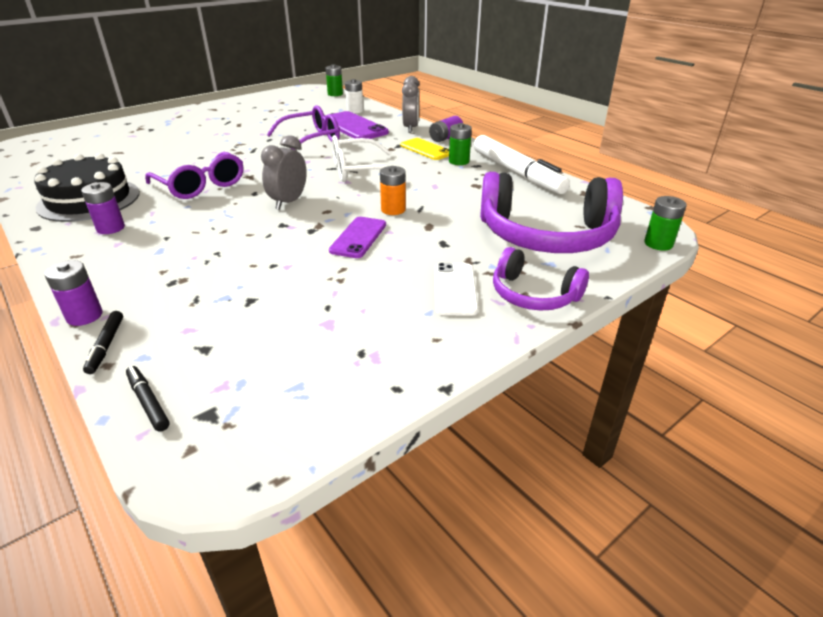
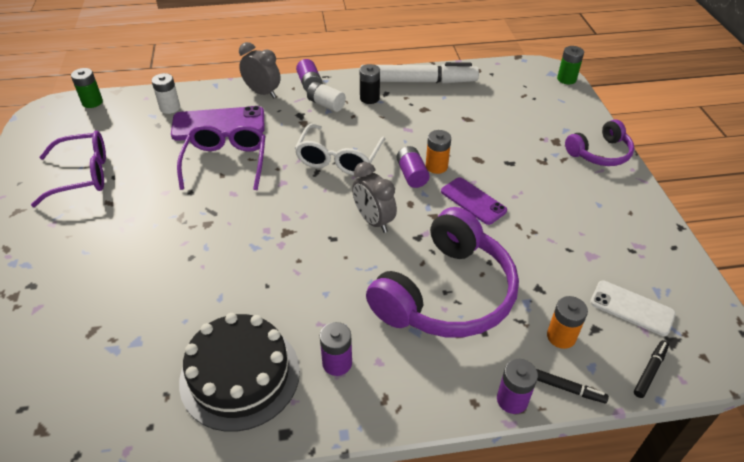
camera: 60 degrees left, 10 degrees up
(148, 402) = (649, 371): black marker -> black marker turned 135 degrees clockwise
(182, 328) = (561, 336): none -> orange battery
(201, 186) = (280, 273): purple glasses -> purple glasses (82, 175)
(368, 202) = (412, 175): none -> purple battery
(426, 149) = (326, 104): yellow phone -> white battery
(455, 289) = (576, 182): white phone -> white phone (631, 308)
(459, 161) = (369, 98): green battery -> black battery
(546, 235) = (528, 114): purple headphones -> purple headphones (446, 293)

